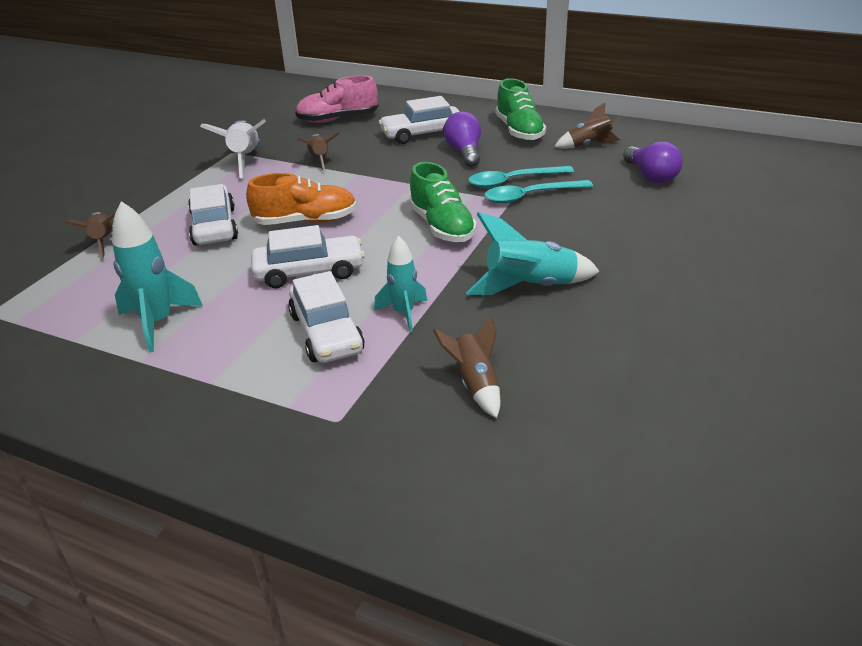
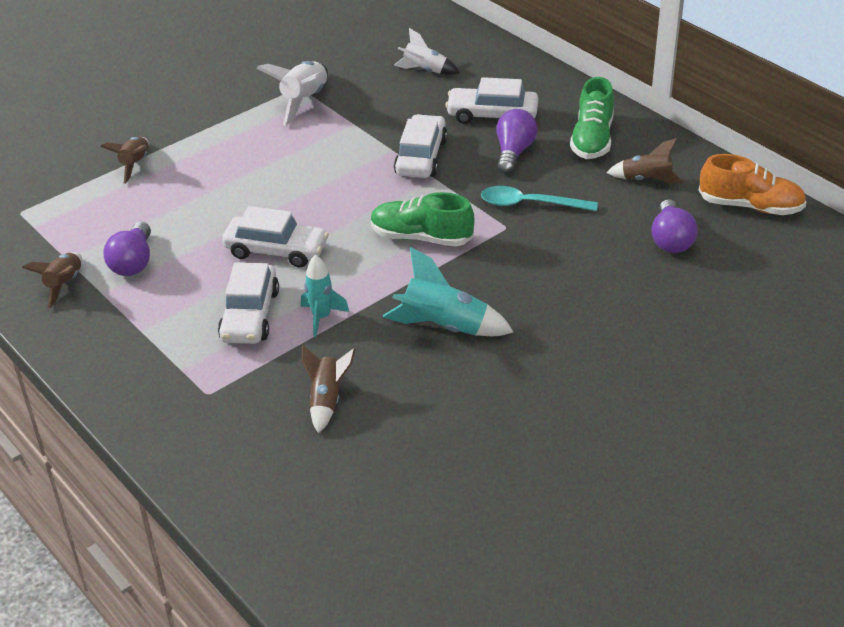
camera: 25 degrees right, 5 degrees up
(158, 323) = (133, 262): turquoise rocket -> purple light bulb
(214, 226) = (231, 175): white car -> white car (421, 157)
(305, 221) = (309, 193): orange shoe -> orange shoe (750, 206)
(319, 160) = (370, 122): brown rocket -> brown rocket (64, 285)
(338, 119) = (425, 70): pink shoe -> white rocket
(442, 226) = (421, 237): green shoe -> green shoe turned 105 degrees clockwise
(530, 196) = (530, 227): turquoise spoon -> none

